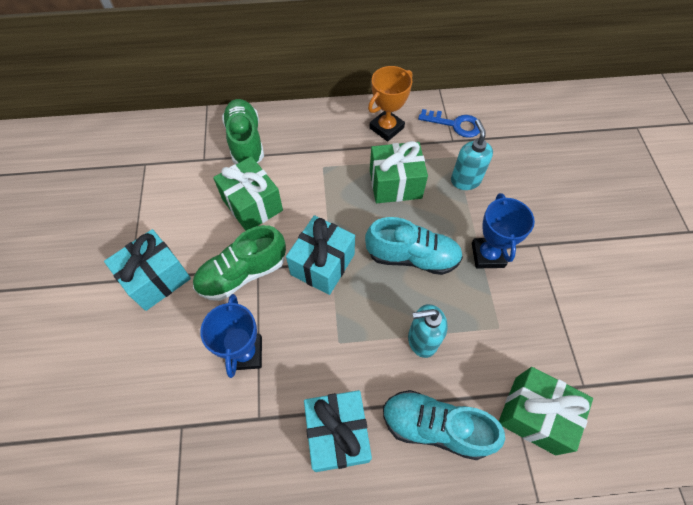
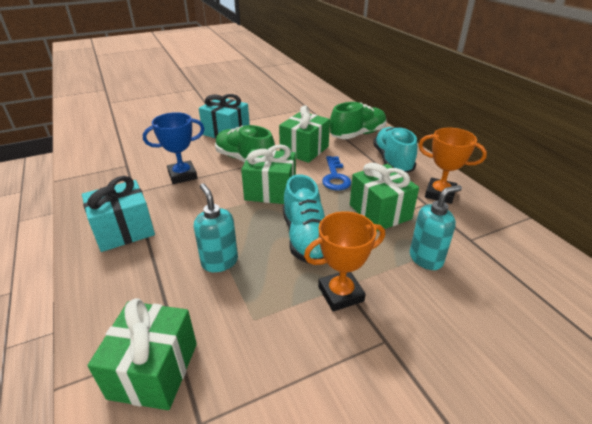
camera: 70 degrees right, 25 degrees down
(322, 264) = (270, 191): turquoise gift -> green gift
(435, 427) = (134, 287): turquoise shoe -> turquoise shoe (392, 161)
(455, 124) = (494, 237): blue key -> blue key (335, 177)
(487, 255) = (340, 294): blue trophy -> orange trophy

